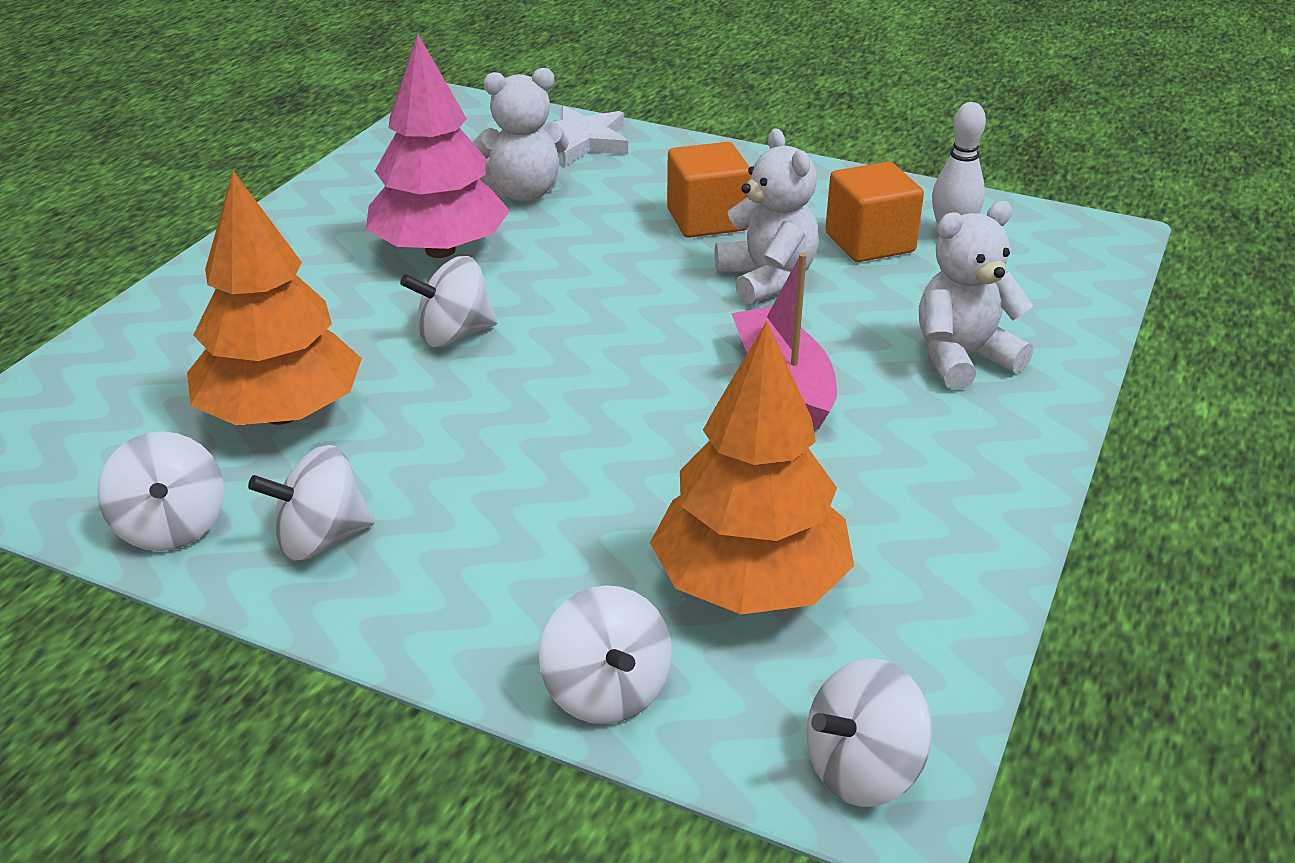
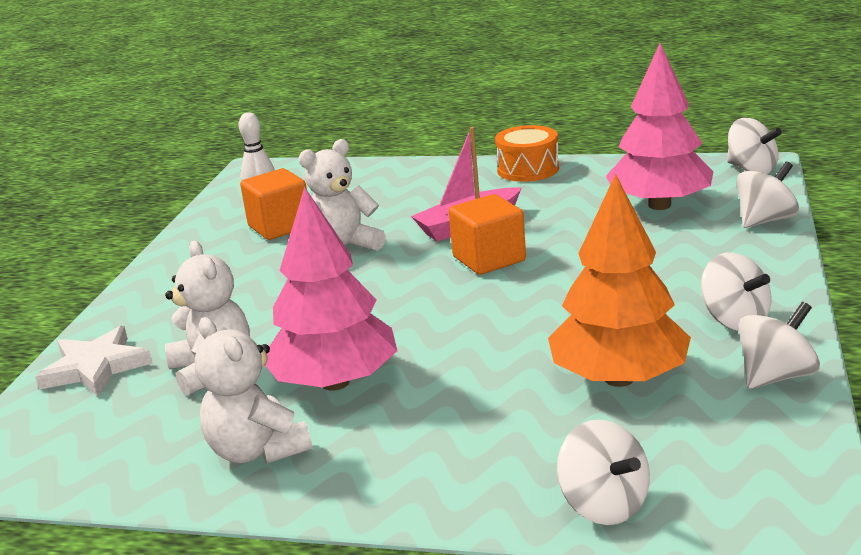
camera: 100 degrees left, 10 degrees down
(454, 335) = (470, 340): white spinning top -> white spinning top (604, 505)
(707, 220) = (254, 283): orange cube -> orange cube (489, 259)
(750, 585) = (659, 205): orange tree -> pink tree
(962, 358) = (418, 187): white teddy bear -> white teddy bear (257, 450)
(996, 477) = (528, 169): none -> orange drum

